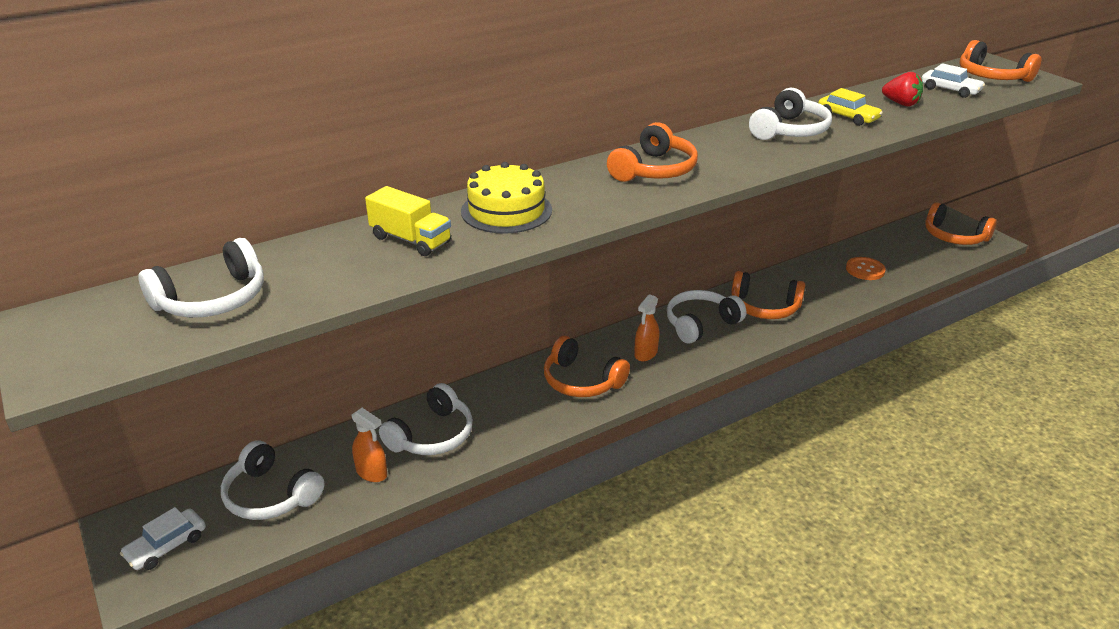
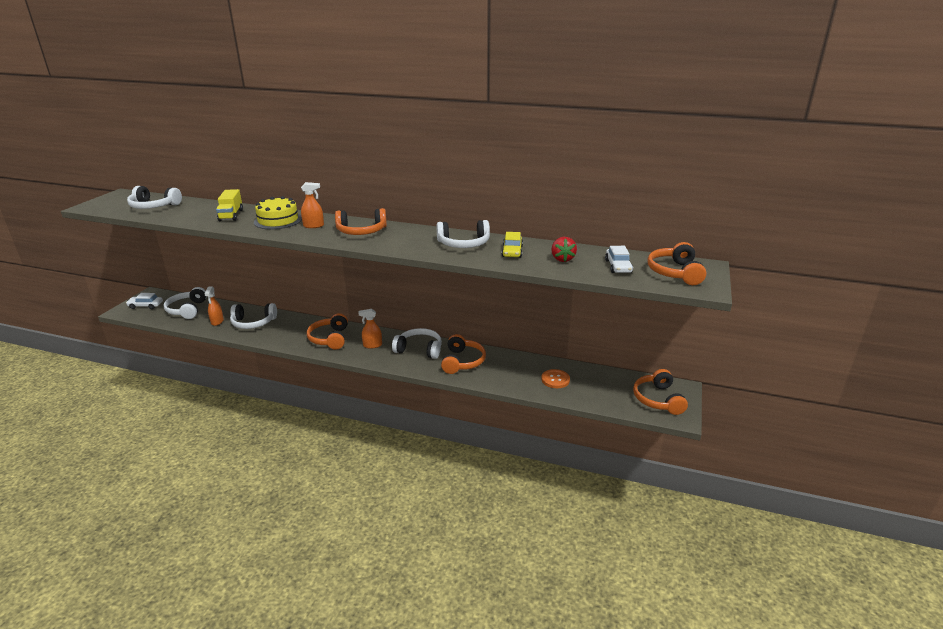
camera: 50 degrees right, 5 degrees down
(577, 193) = (313, 226): none -> orange spray bottle
(764, 307) = (462, 361): orange headphones -> orange headphones turned 150 degrees counterclockwise

